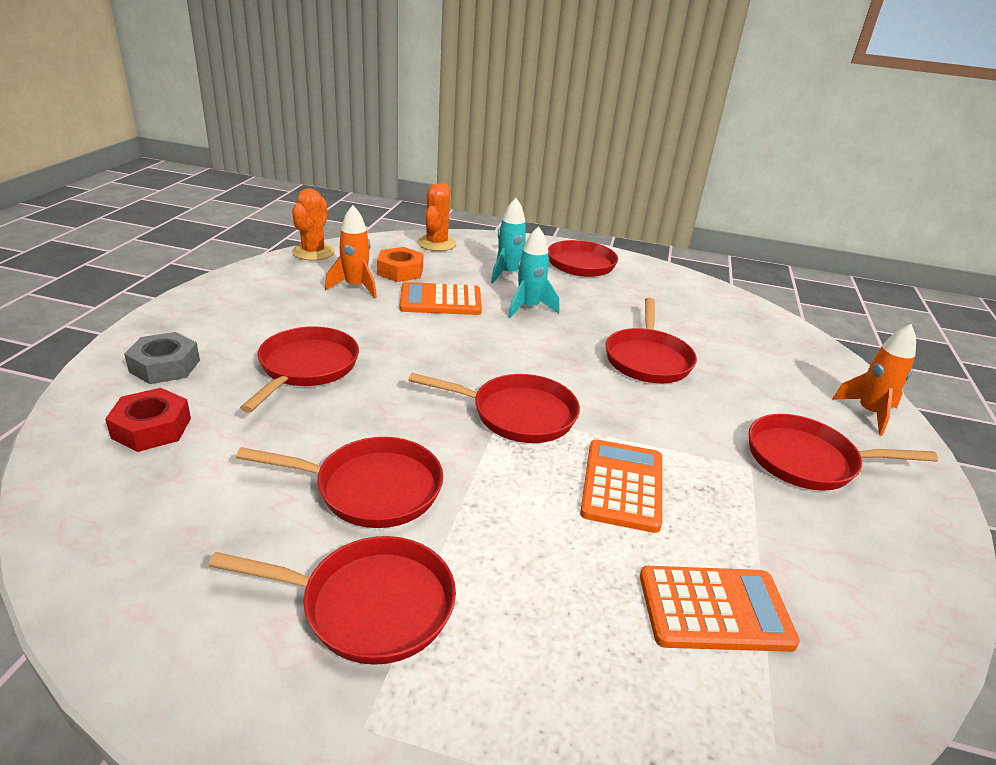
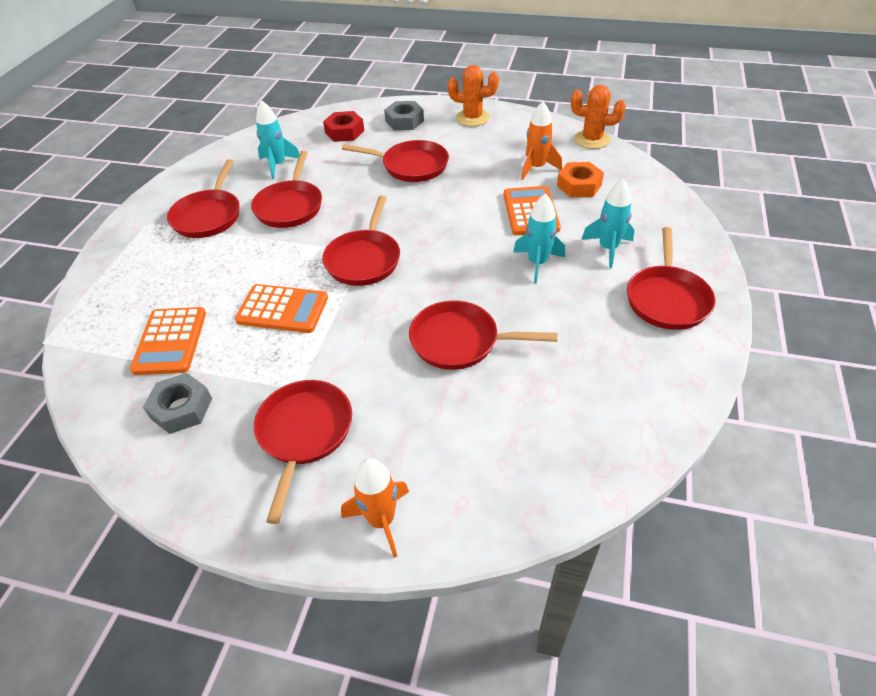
camera: 95 degrees right, 15 degrees up
(222, 511) = (278, 165): none -> turquoise rocket
(436, 243) = (656, 199): orange cactus -> orange cactus (472, 118)
(827, 573) = (181, 408): none -> grey nut

